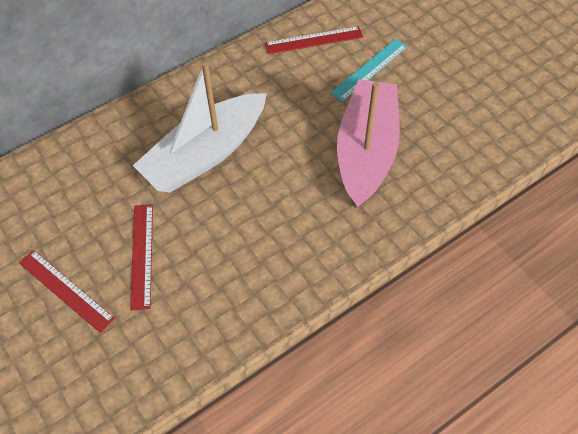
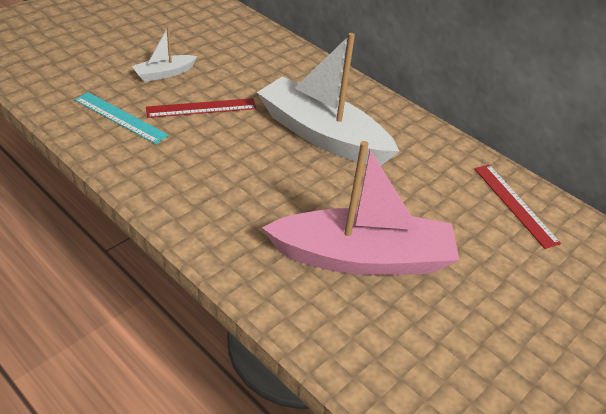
camera: 75 degrees right, 15 degrees down
(66, 290) = (164, 73): red ruler -> white boat
(369, 69) = (493, 257): turquoise ruler -> turquoise ruler (120, 117)

